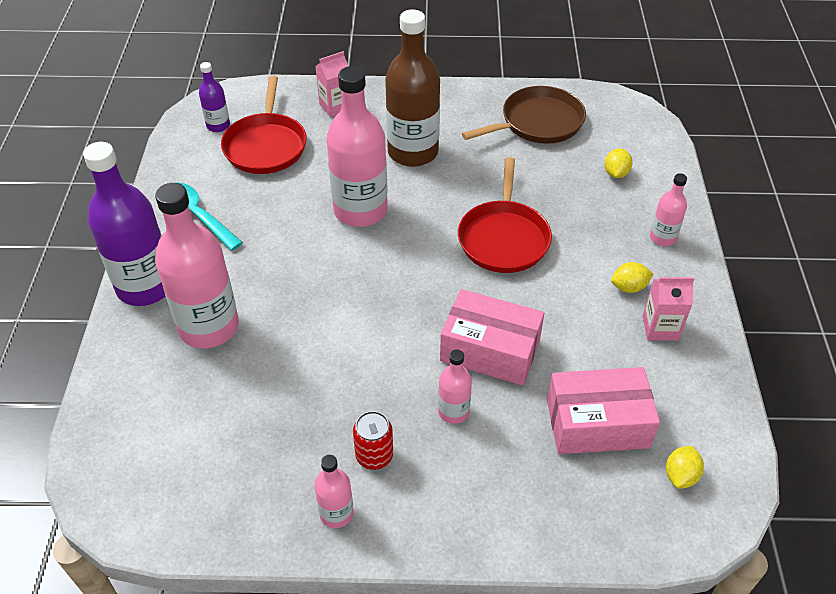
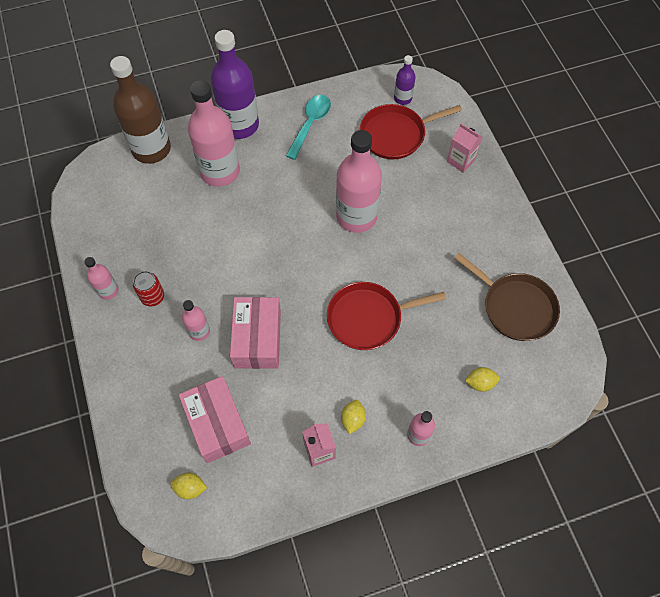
camera: 70 degrees right, 15 degrees up
(413, 152) = (434, 229): brown bottle -> brown bottle (151, 149)
(629, 287) = (353, 419): yellow lemon -> yellow lemon turned 45 degrees clockwise

